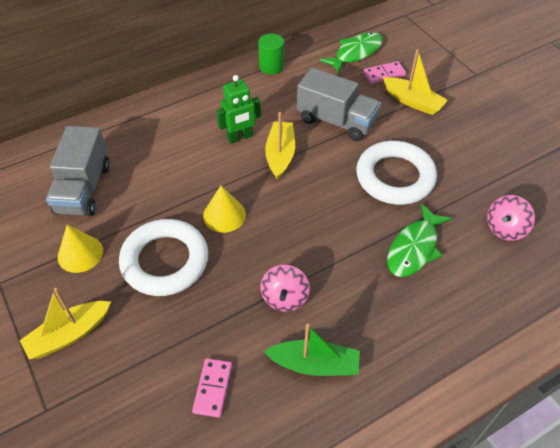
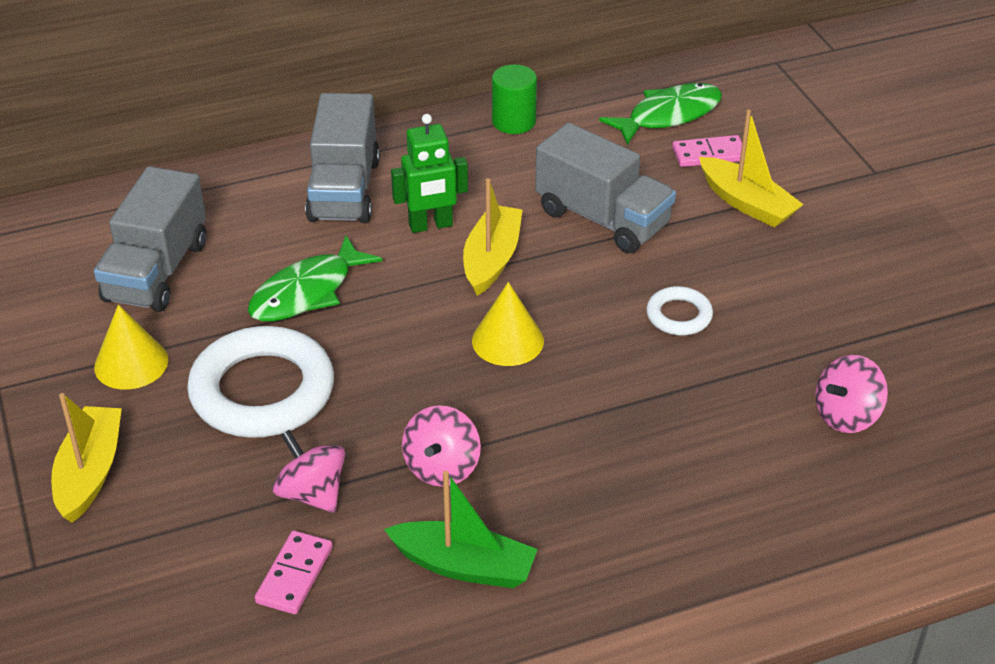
camera: 10 degrees right, 10 degrees down
(69, 335) = (90, 472): yellow boat -> yellow boat turned 120 degrees clockwise
(184, 121) = (344, 190): none -> grey truck
(210, 328) = (312, 493): none -> pink spinning top
(224, 215) = (374, 337): yellow cone -> yellow cone (507, 340)
(395, 177) = (679, 315): white ring -> white ring, size x0.48
(414, 248) = (679, 425): green fish -> green fish (307, 292)

